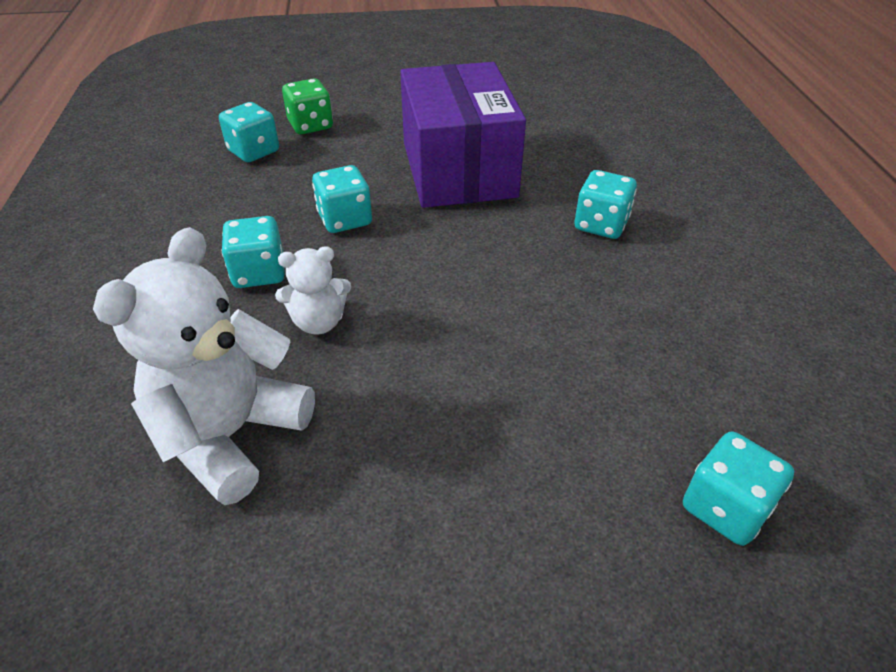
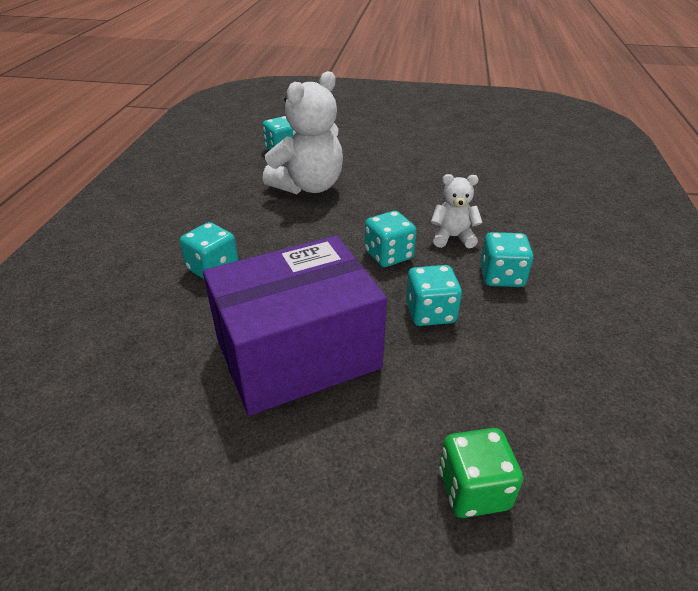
camera: 165 degrees left, 5 degrees down
(231, 435) = (496, 197): white teddy bear -> white teddy bear (308, 186)
(253, 151) = (548, 441): turquoise dice -> turquoise dice (388, 255)
(458, 169) = (298, 354): purple box -> purple box turned 60 degrees clockwise

